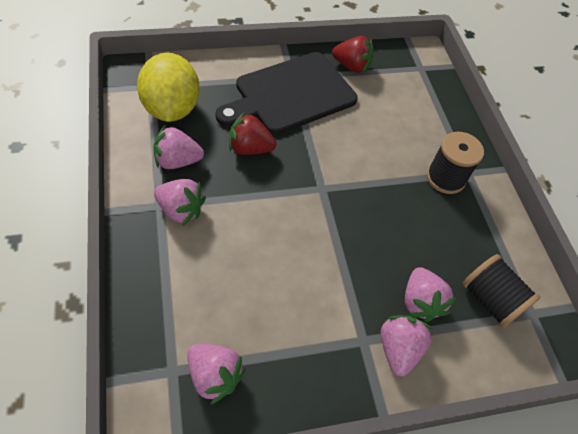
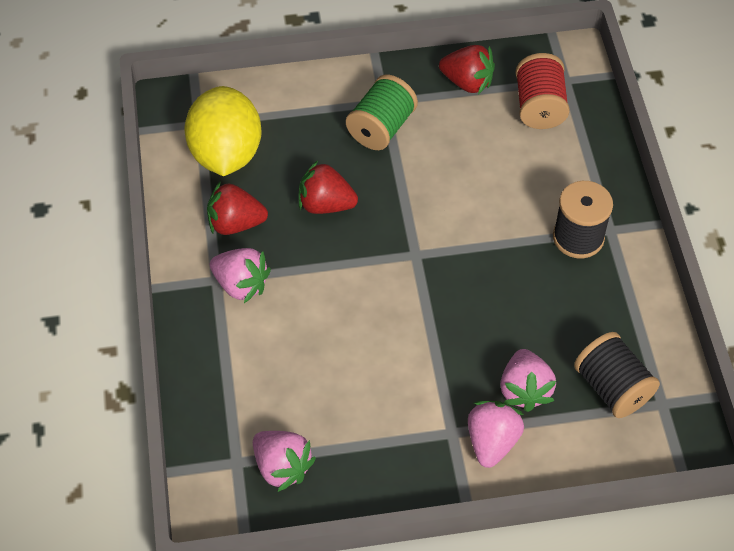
camera: 10 degrees right, 0 degrees up
(177, 161) = (235, 223): pink strawberry -> red strawberry
(290, 94) = (381, 128): black cutting board -> green spool
(404, 84) = (539, 106): none -> red spool

